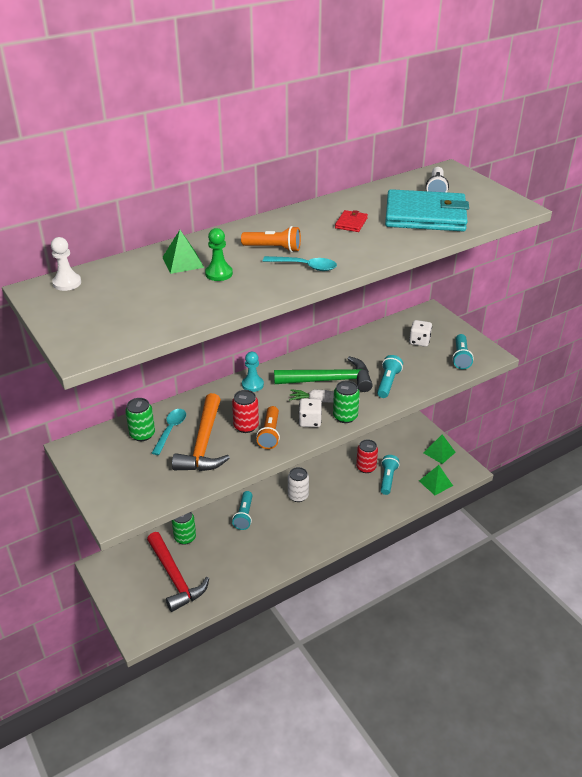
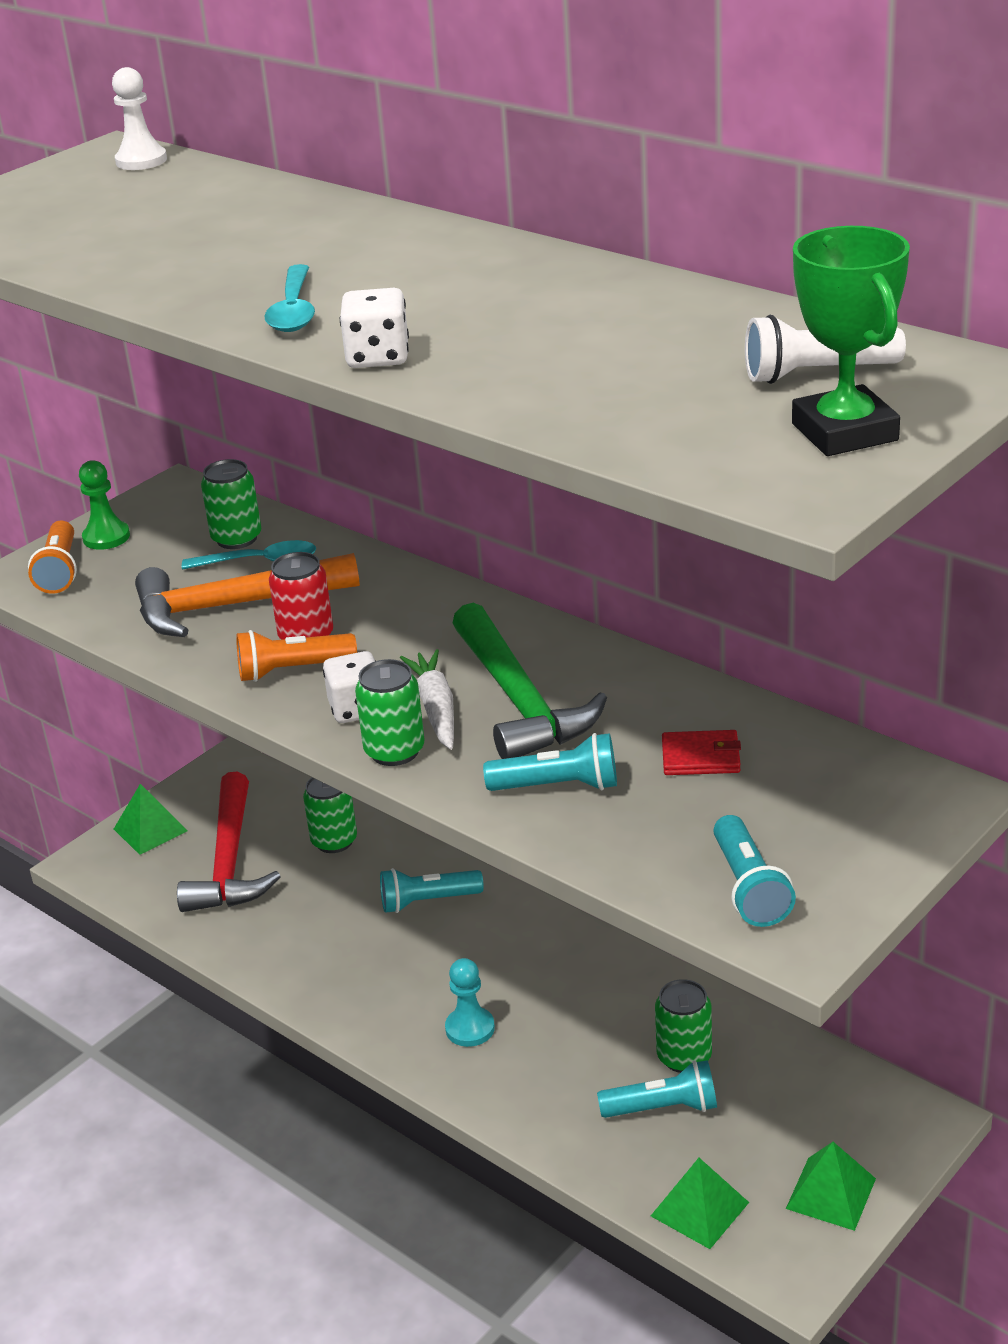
camera: 75 degrees right, 5 degrees down
(175, 577) = (229, 861): red hammer -> red hammer turned 45 degrees counterclockwise
(183, 262) = (256, 215): green pyramid -> green pyramid (150, 830)
(219, 273) = (226, 249): green pawn -> green pawn (106, 537)
(252, 385) = (449, 609): turquoise pawn -> turquoise pawn (470, 1028)
(273, 248) = (357, 269): orange flashlight -> orange flashlight (60, 571)
(298, 496) = (525, 965): white can -> none
(351, 223) = (531, 315): red wallet -> red wallet (701, 757)
(366, 467) = (684, 1057): red can -> green can
(419, 341) = (779, 802): white dice -> white dice (378, 357)
(425, 215) = (641, 385): turquoise wallet -> none
(461, 357) = (749, 888): turquoise flashlight -> turquoise flashlight turned 90 degrees counterclockwise
(479, 194) = (844, 432): none -> green trophy

